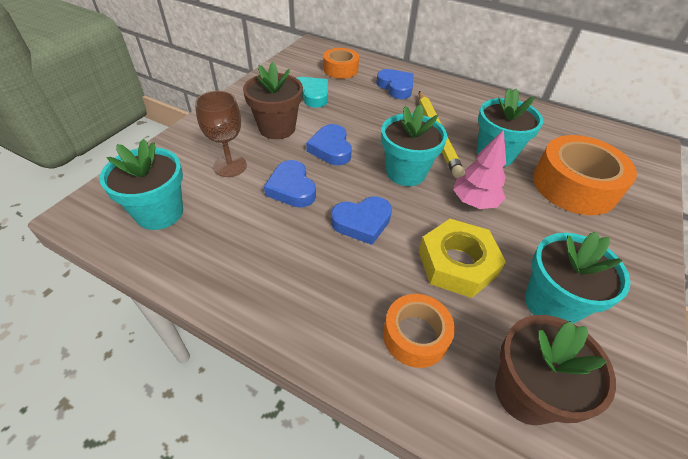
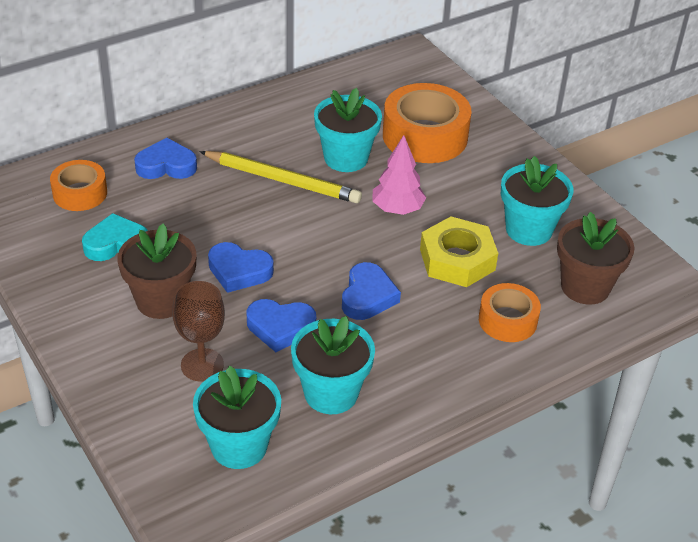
camera: 60 degrees left, 5 degrees down
(405, 172) = (322, 233): turquoise flower pot -> turquoise flower pot (331, 393)

